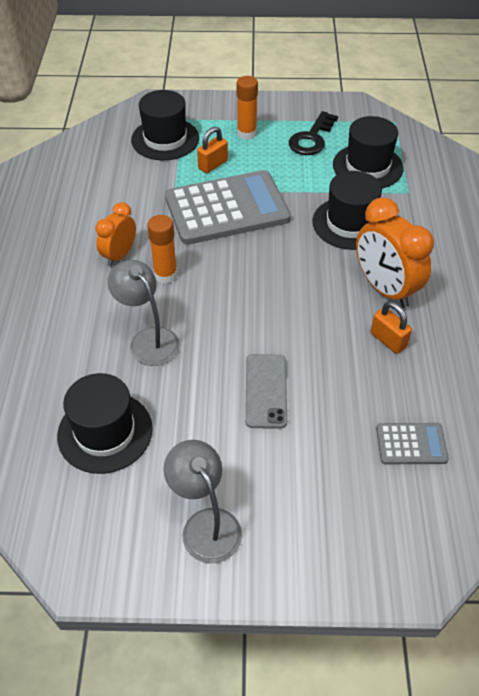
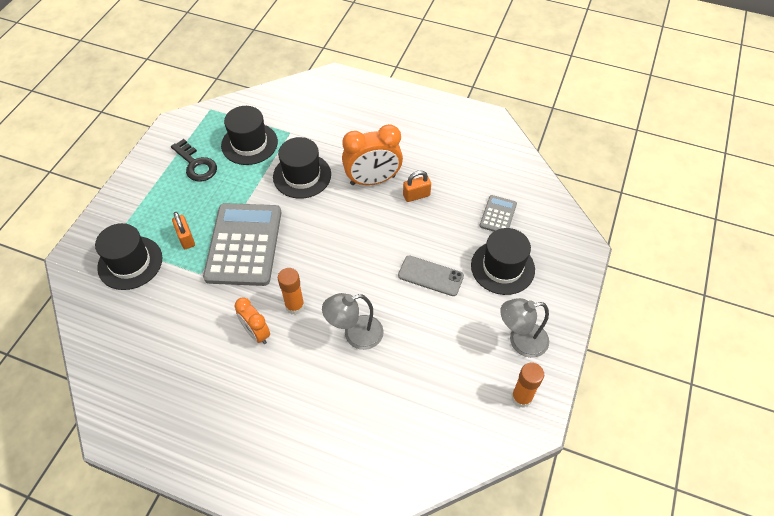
camera: 70 degrees left, 5 degrees up
(105, 432) = (429, 384): black hat -> black hat (502, 267)
(246, 133) = (162, 203): orange glue stick -> orange glue stick (521, 398)

